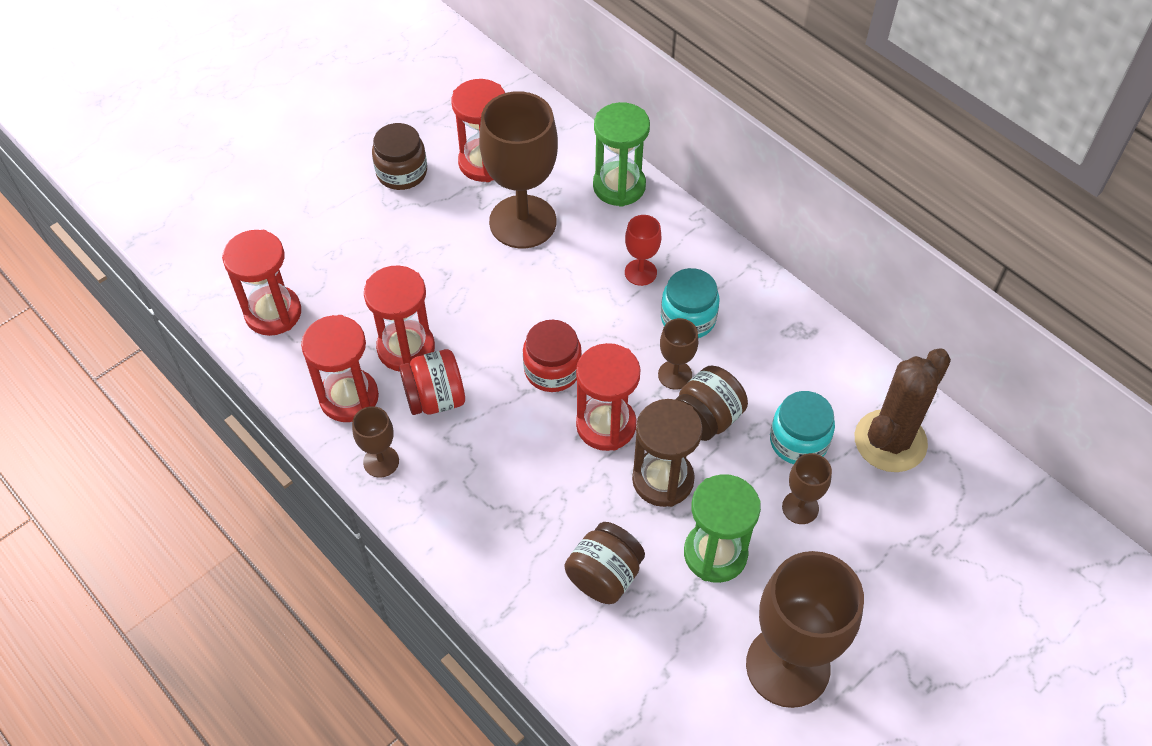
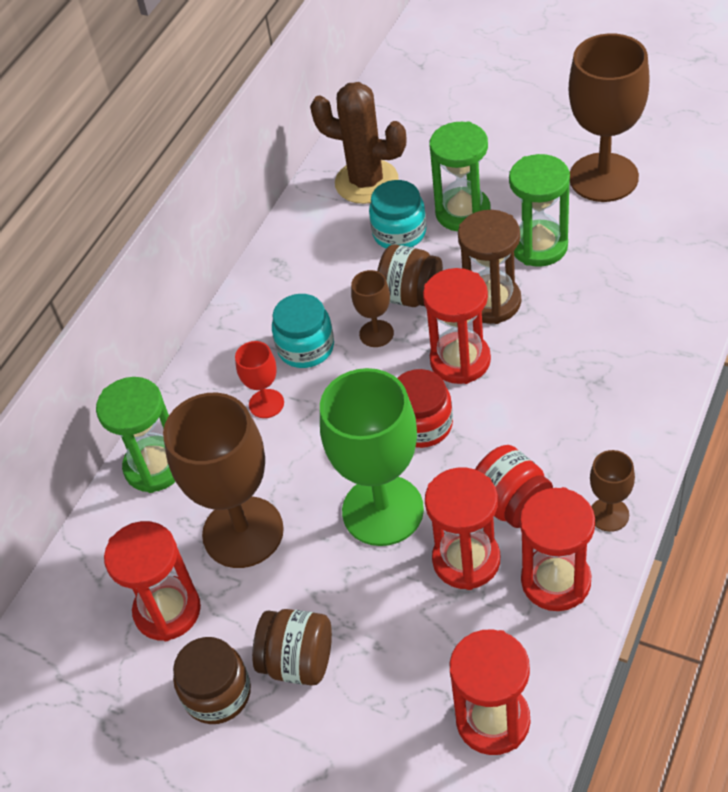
camera: 105 degrees left, 5 degrees down
(485, 313) = (382, 510): none -> green goblet
(604, 576) = (607, 304): brown jar -> brown jar (298, 661)
(800, 507) = (463, 212): brown goblet -> green hourglass

